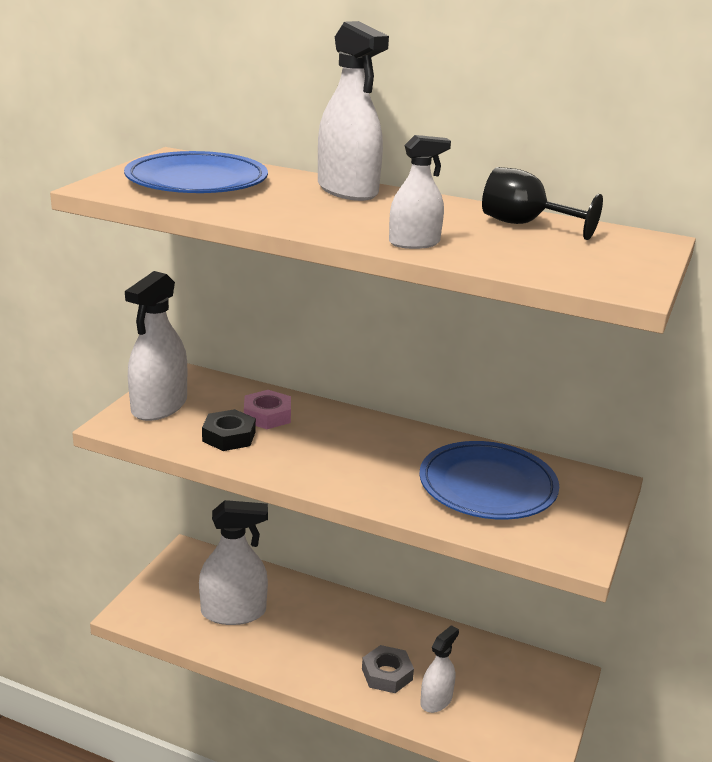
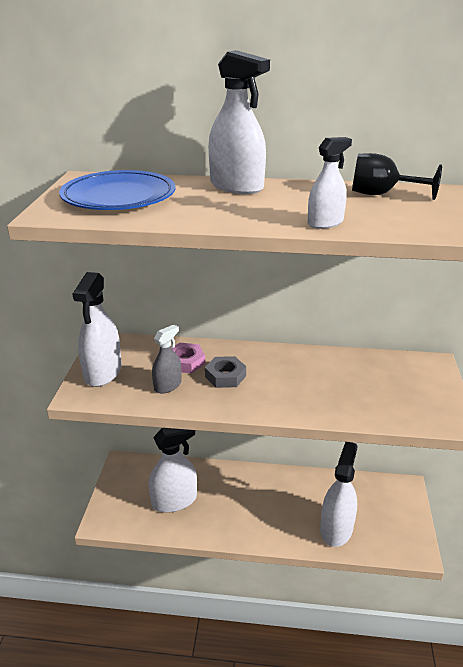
camera: 15 degrees left, 5 degrees up
(229, 436) = (167, 385): black nut -> grey spray bottle
(387, 674) = (296, 518): grey nut -> grey nut (225, 376)
(436, 700) = (336, 529): white spray bottle -> white spray bottle, size x1.71
(487, 486) = (364, 383): blue plate -> none

